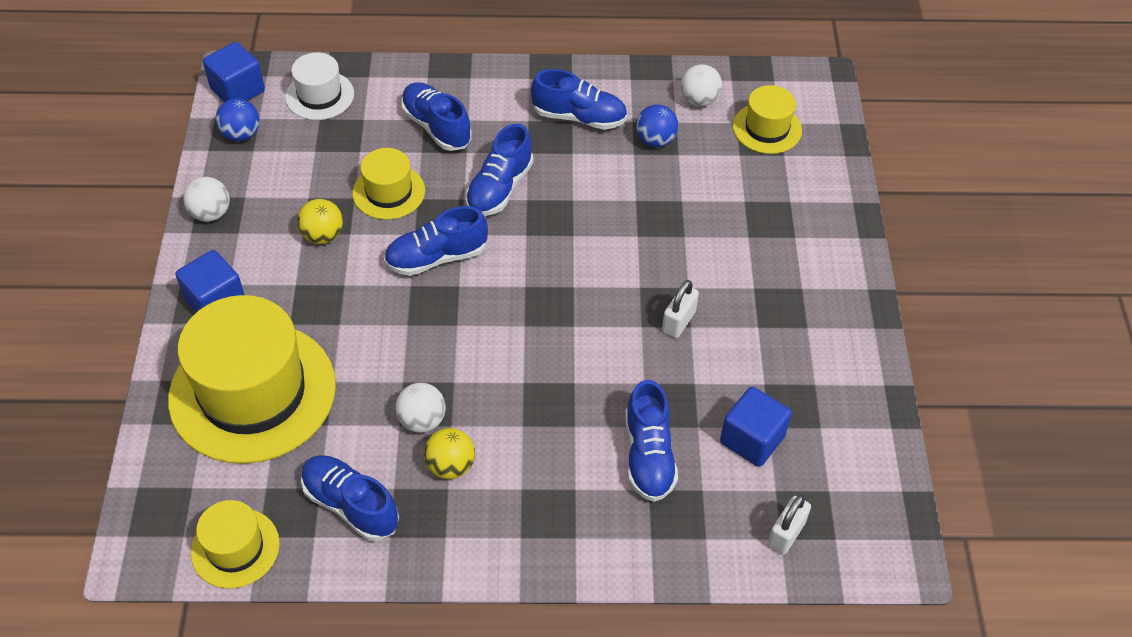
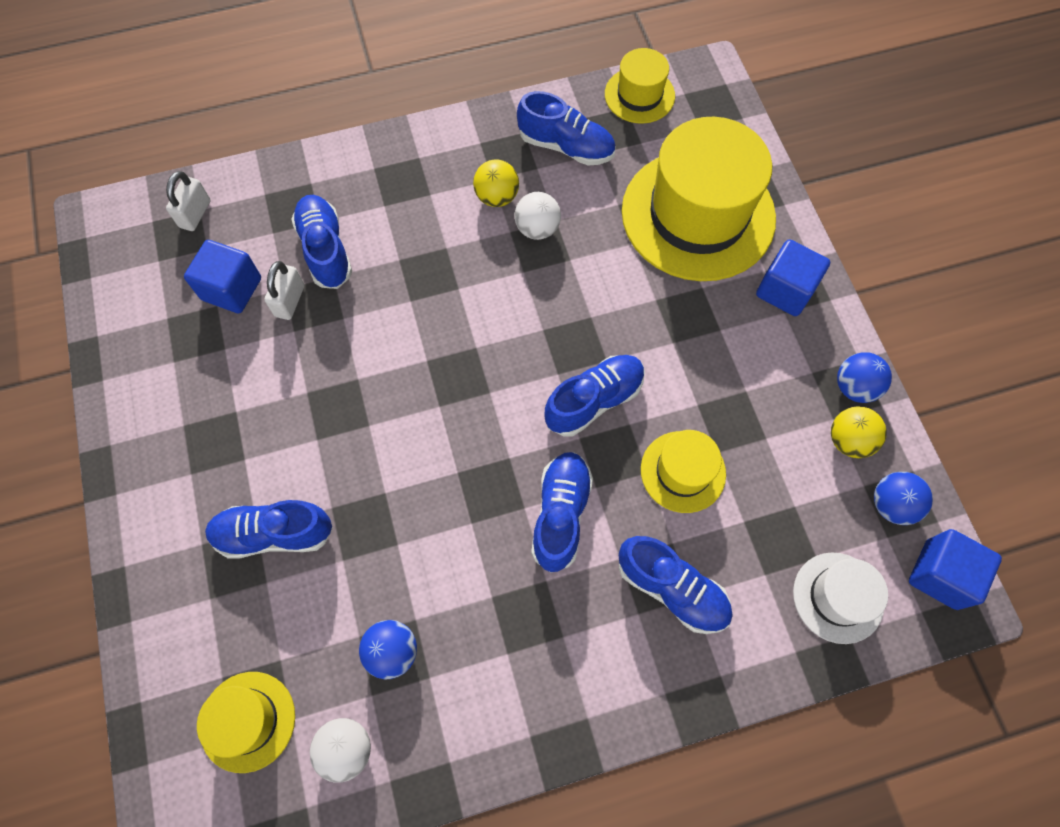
camera: 165 degrees right, 15 degrees up
(211, 213) = (854, 387): white ball -> blue ball
(323, 235) = (724, 393): yellow ball -> yellow ball (848, 440)
(579, 117) = (500, 663): blue shoe -> blue shoe (274, 534)
(678, 322) = (320, 394): white padlock -> white padlock (290, 301)

